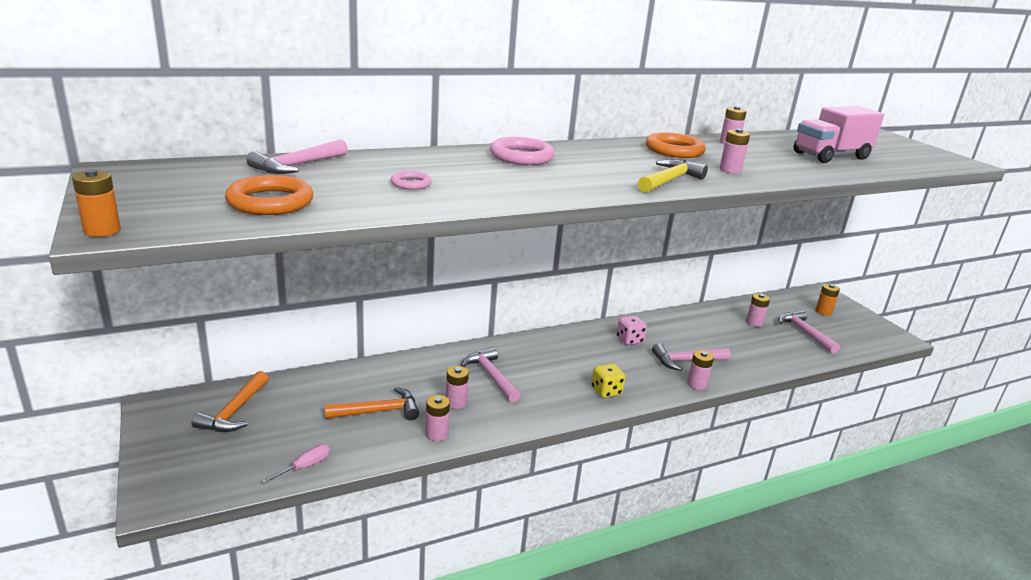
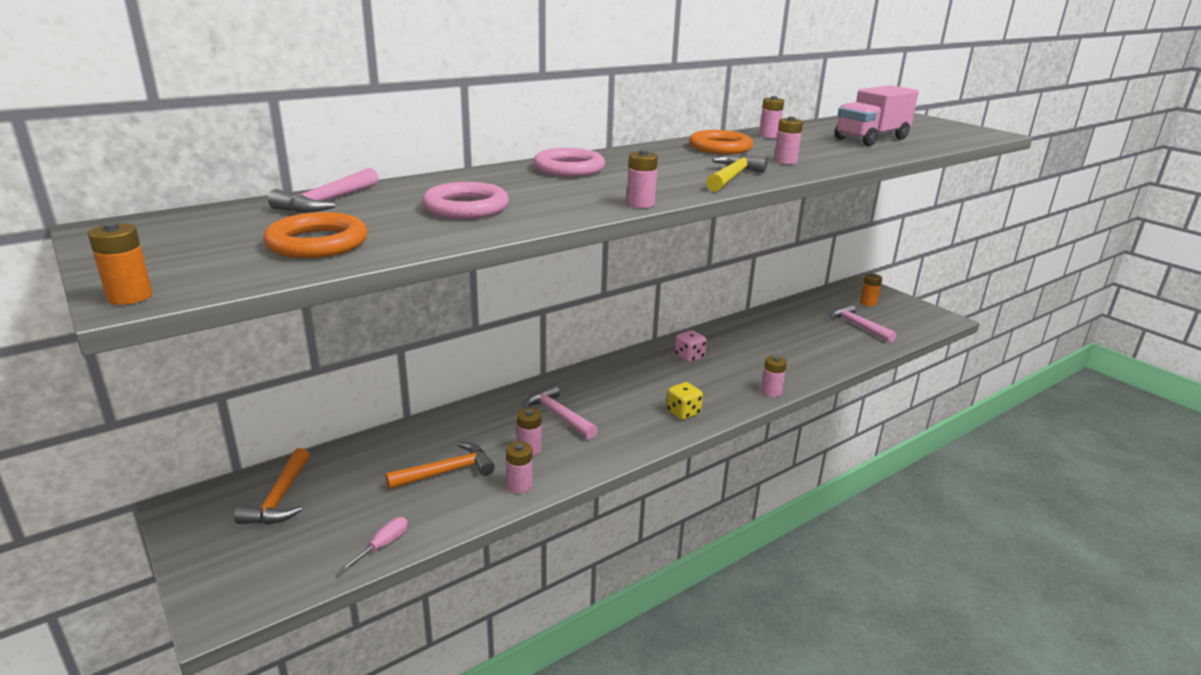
camera: 10 degrees left, 0 degrees up
(411, 183) = (466, 207): pink ring -> pink ring, size x1.85
(686, 361) = (753, 370): pink hammer -> none
(754, 322) = (806, 322): pink battery -> pink battery (640, 204)

